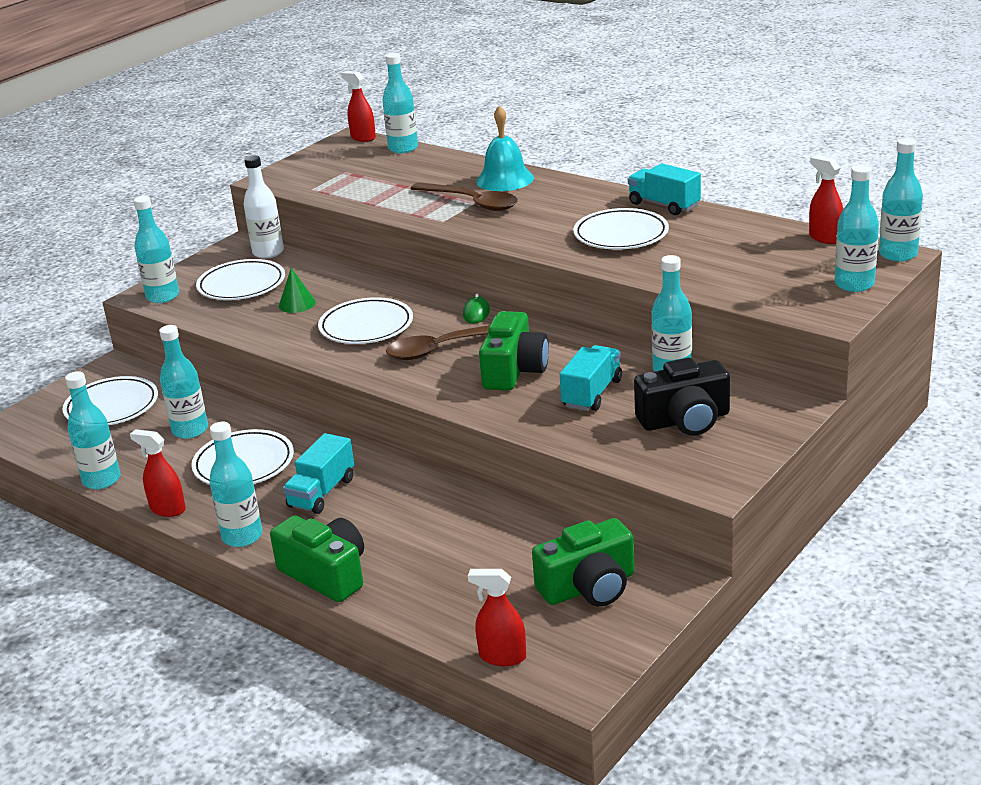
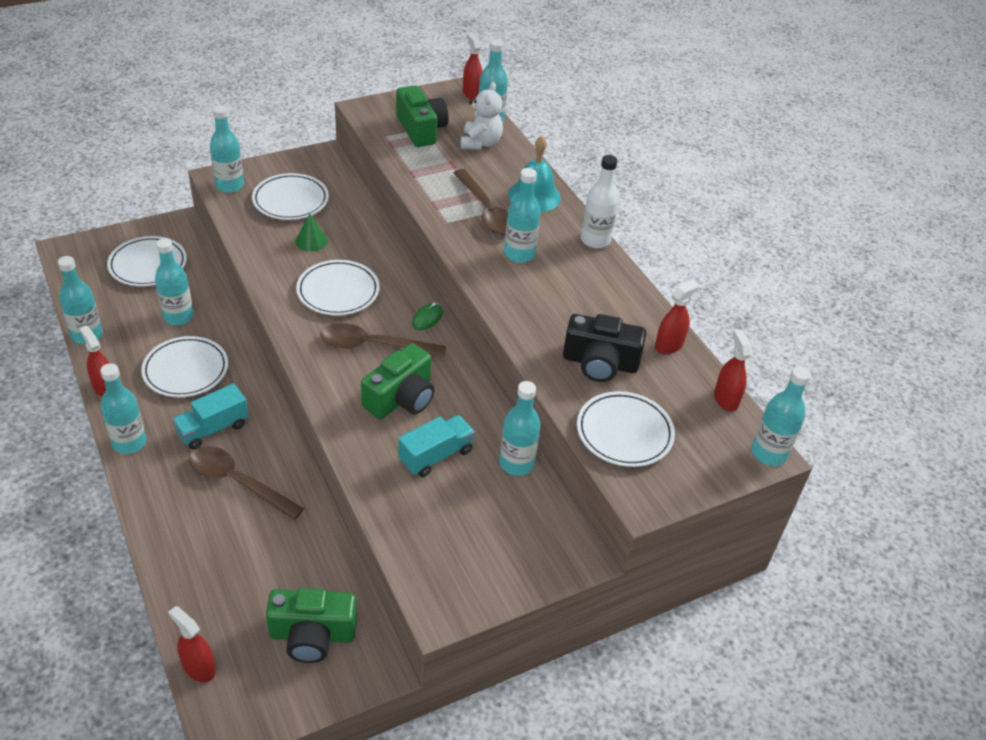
camera: 20 degrees right, 15 degrees up
(268, 252) = (336, 174): white bottle -> white bottle (595, 240)
(326, 574) = (152, 513): green camera -> green camera (421, 129)
(391, 518) = (237, 482): none -> brown spoon
(411, 164) = (480, 143): none -> white teddy bear
(621, 235) = (565, 309): white plate -> white plate (624, 433)
(664, 205) = (630, 290): turquoise truck -> none
(685, 420) = (479, 525): black camera -> black camera (600, 363)
(738, 225) = (669, 345): none -> red spray bottle
(854, 284) = (699, 470): turquoise bottle -> turquoise bottle (519, 254)

